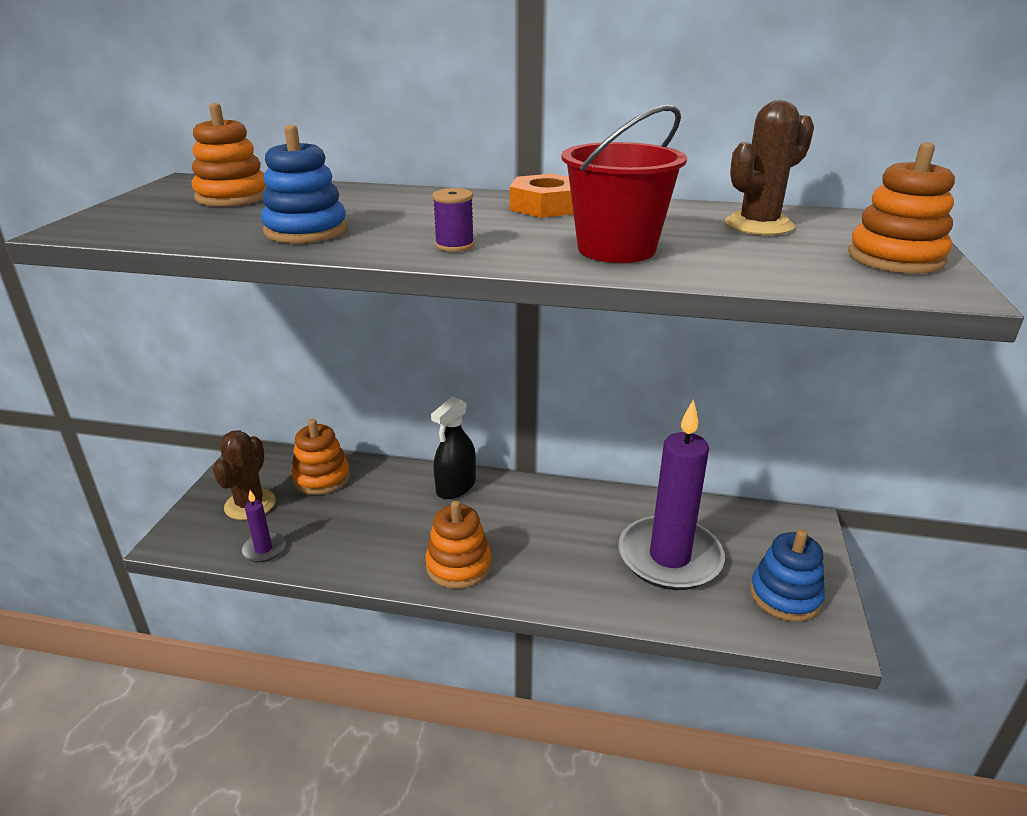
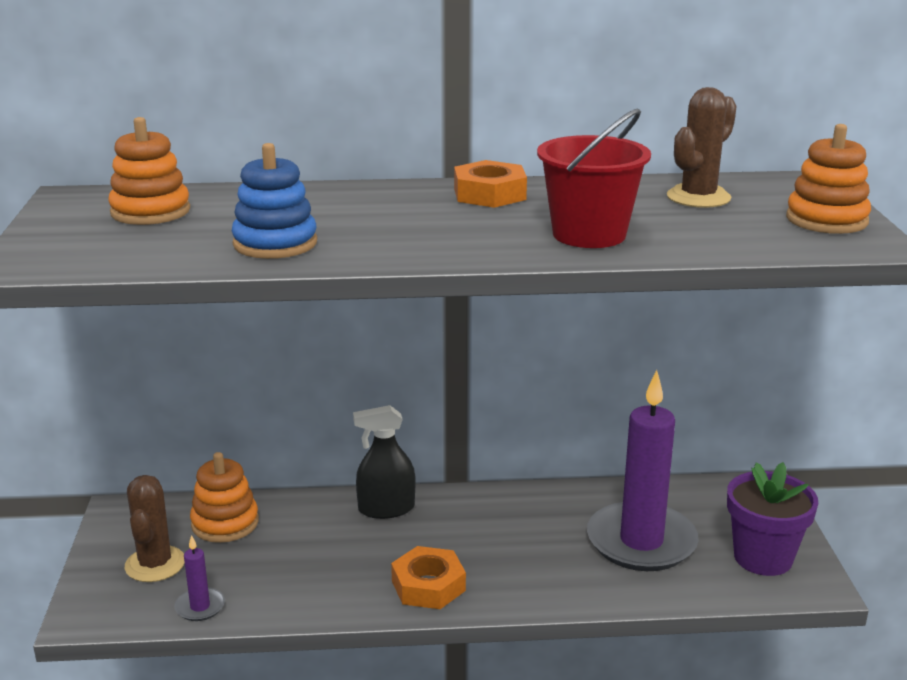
camera: 15 degrees left, 5 degrees down
(454, 245) = (438, 245): purple spool -> none
(456, 487) = (386, 509): black spray bottle -> black spray bottle turned 60 degrees clockwise
(458, 565) = (428, 586): orange stacking toy -> orange nut
(785, 596) = (763, 558): blue stacking toy -> purple flower pot

